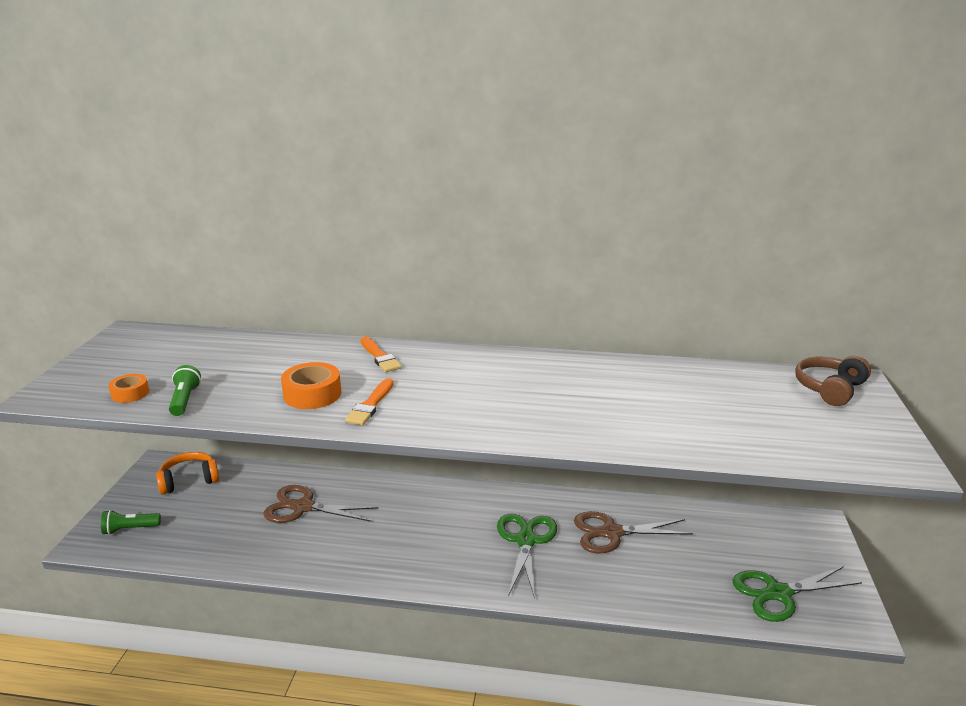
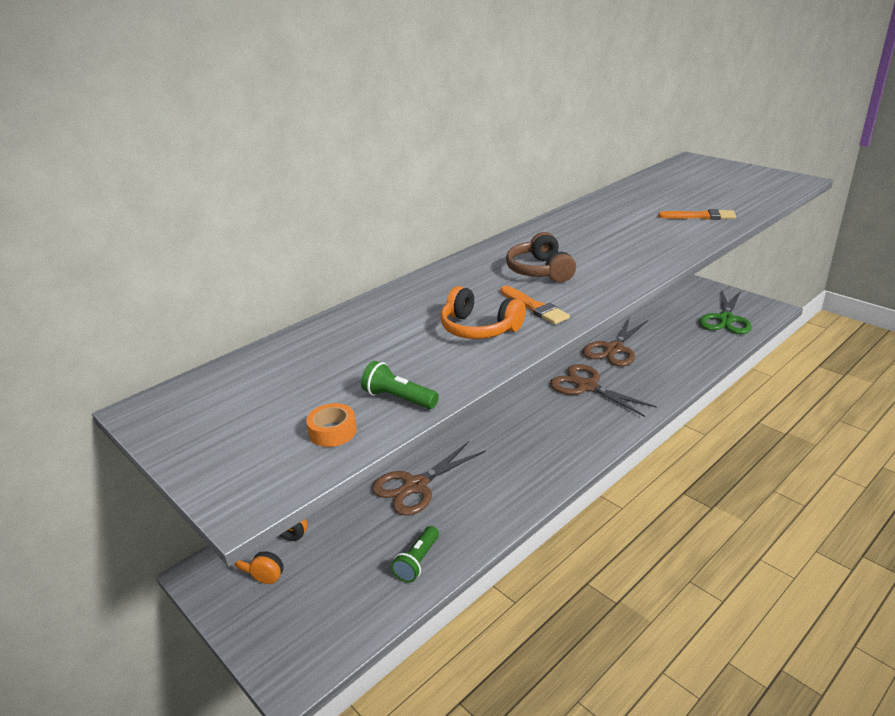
camera: 50 degrees left, 5 degrees up
(130, 529) = (308, 628): green flashlight -> green flashlight (417, 561)
(312, 394) = (479, 328): orange tape -> orange headphones
(379, 357) = (447, 283): orange brush -> orange brush (700, 216)
(526, 540) = (587, 386): green scissors -> brown scissors
(829, 389) = (694, 168): brown headphones -> brown headphones (540, 271)

